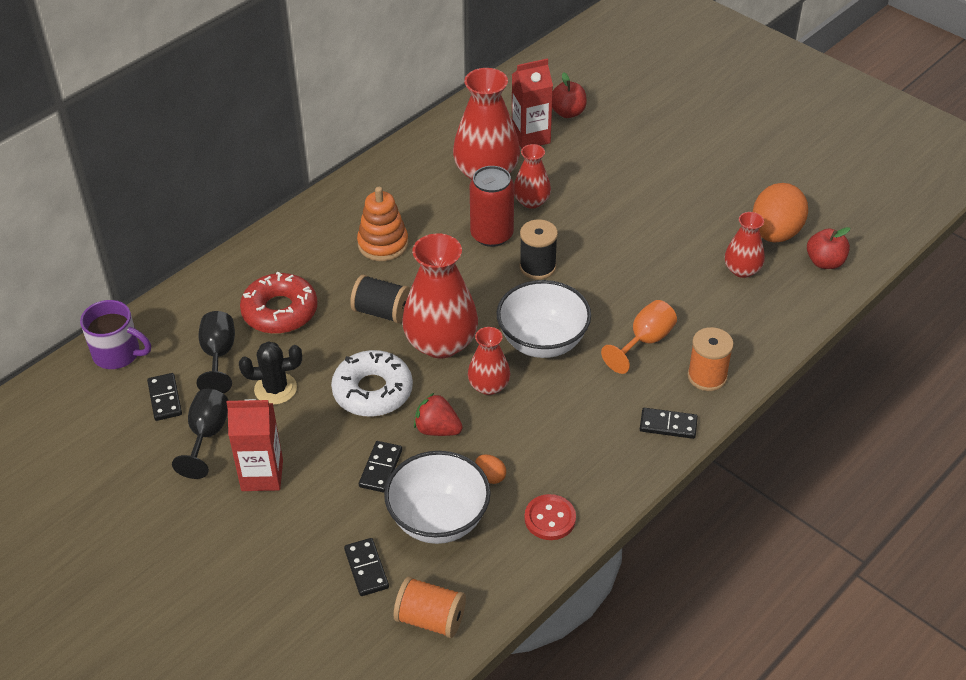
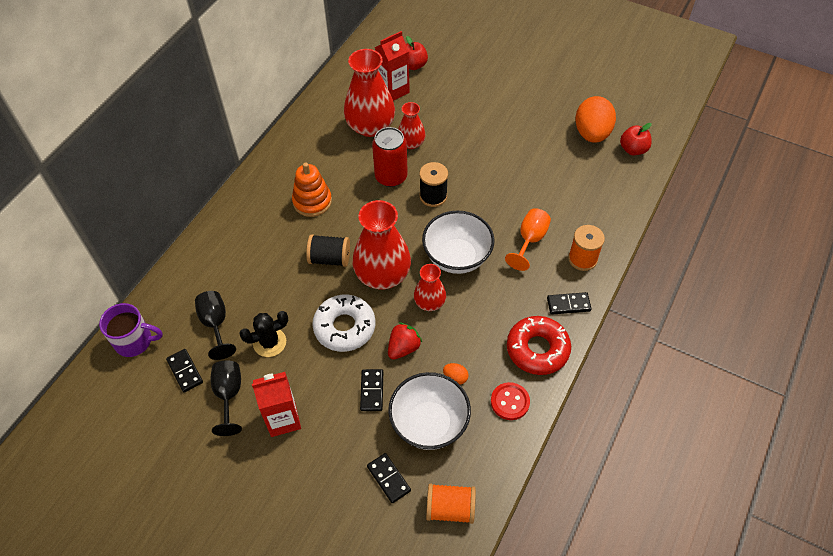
camera: 15 degrees left, 10 degrees up
(280, 311) = (251, 275): red donut -> red donut (537, 349)
(437, 429) = (403, 348): red strawberry -> red strawberry turned 120 degrees clockwise
(742, 270) = (578, 167): red vase -> none

